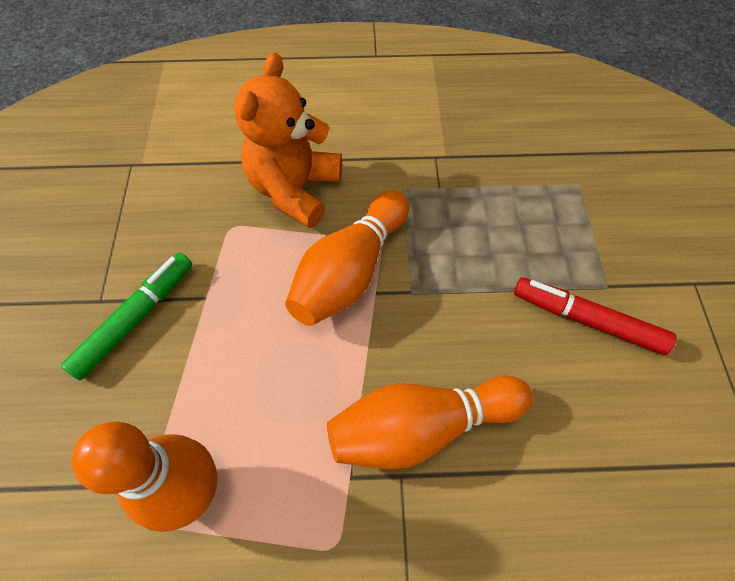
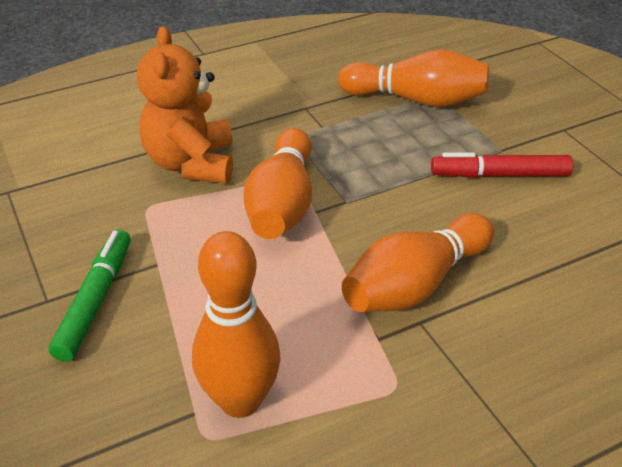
camera: 25 degrees left, 20 degrees down
(553, 185) = (416, 100): none -> orange bowling pin

